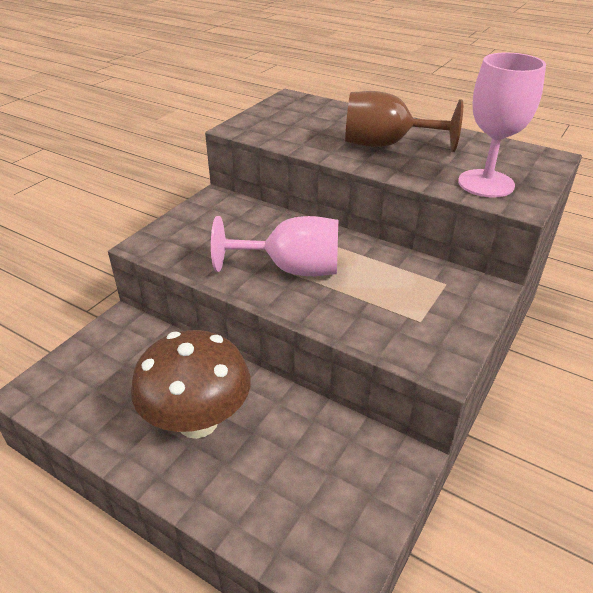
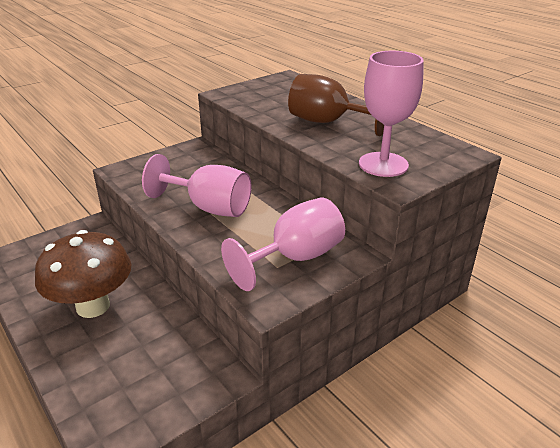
camera: 20 degrees right, 5 degrees down
(431, 307) = (295, 258): none -> pink goblet

